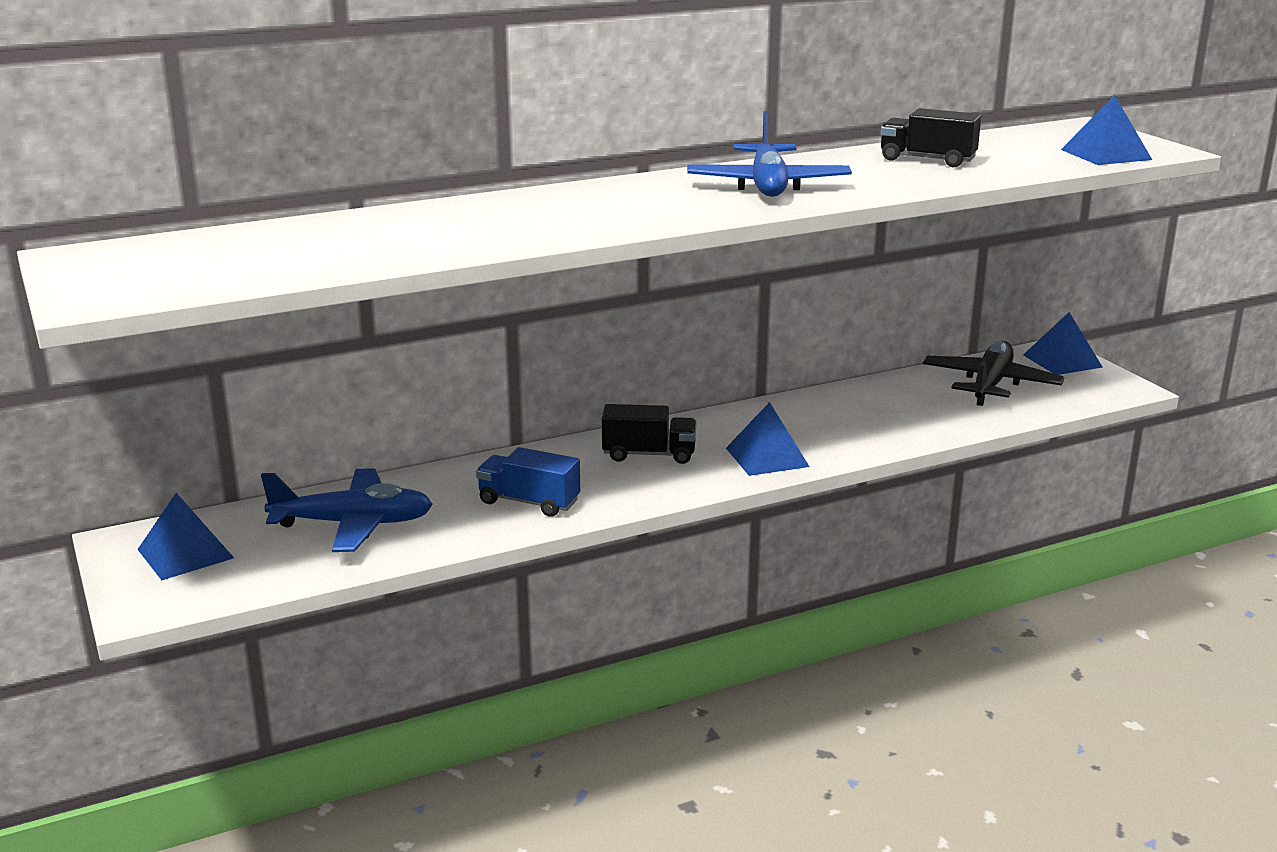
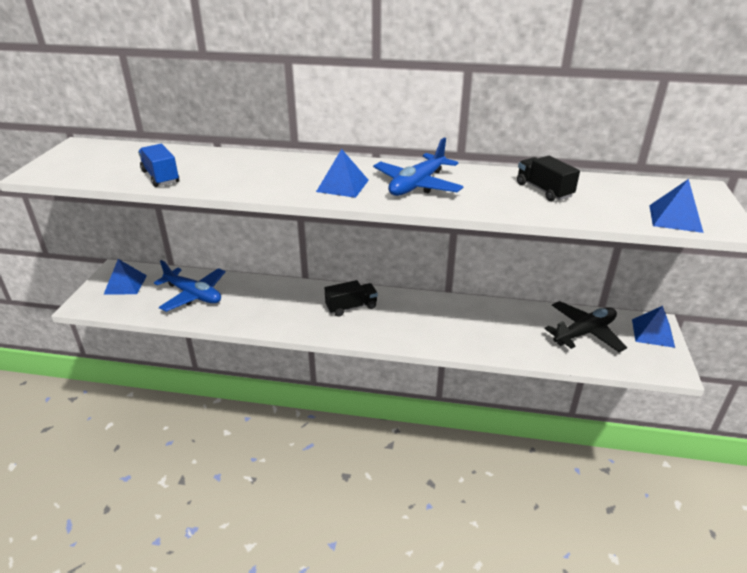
camera: 35 degrees right, 10 degrees up
(529, 502) = (269, 313): blue truck -> blue truck (160, 177)
(649, 454) = (351, 307): black truck -> black truck turned 60 degrees counterclockwise
(767, 457) = (403, 332): blue pyramid -> blue pyramid (342, 186)

